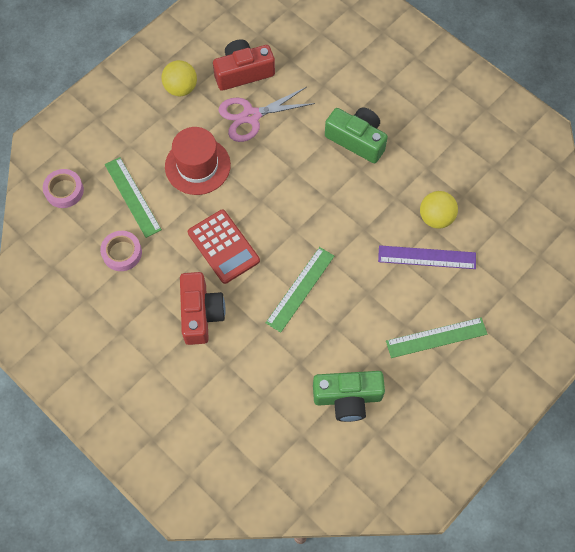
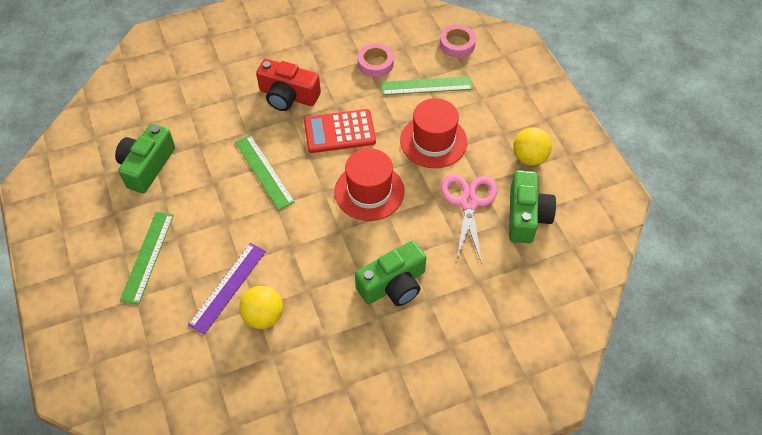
camera: 115 degrees right, 10 degrees down
(243, 72) = (526, 216): red camera -> green camera
(277, 194) = (369, 191): none -> red hat

